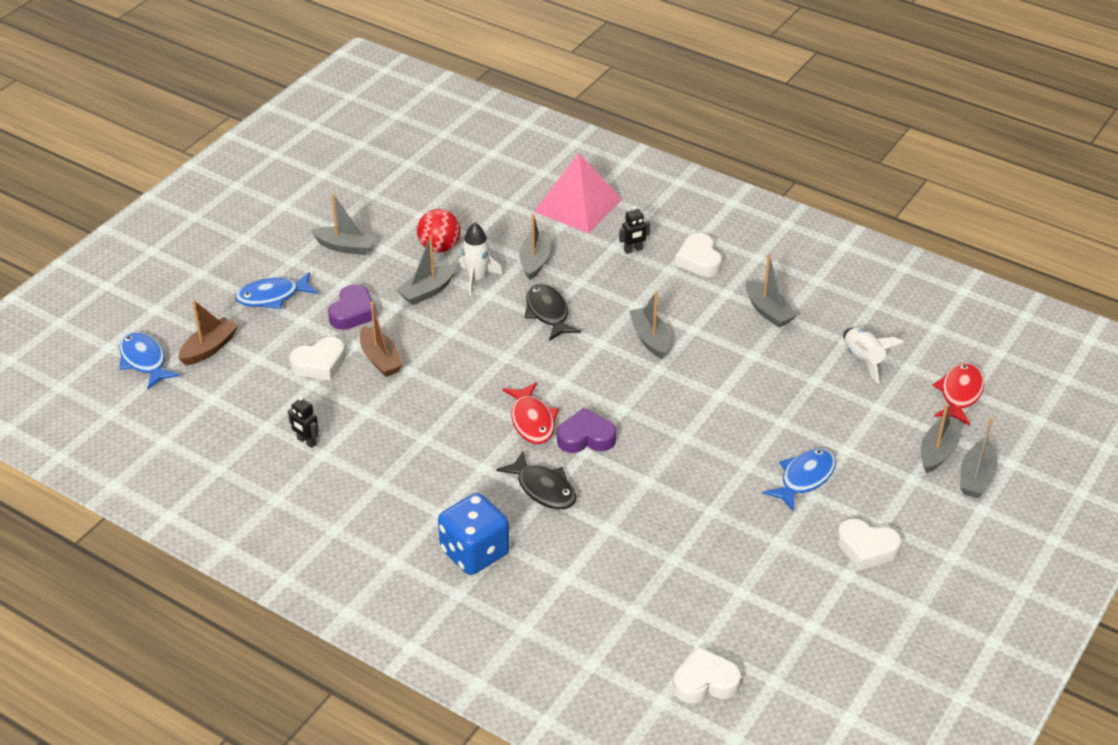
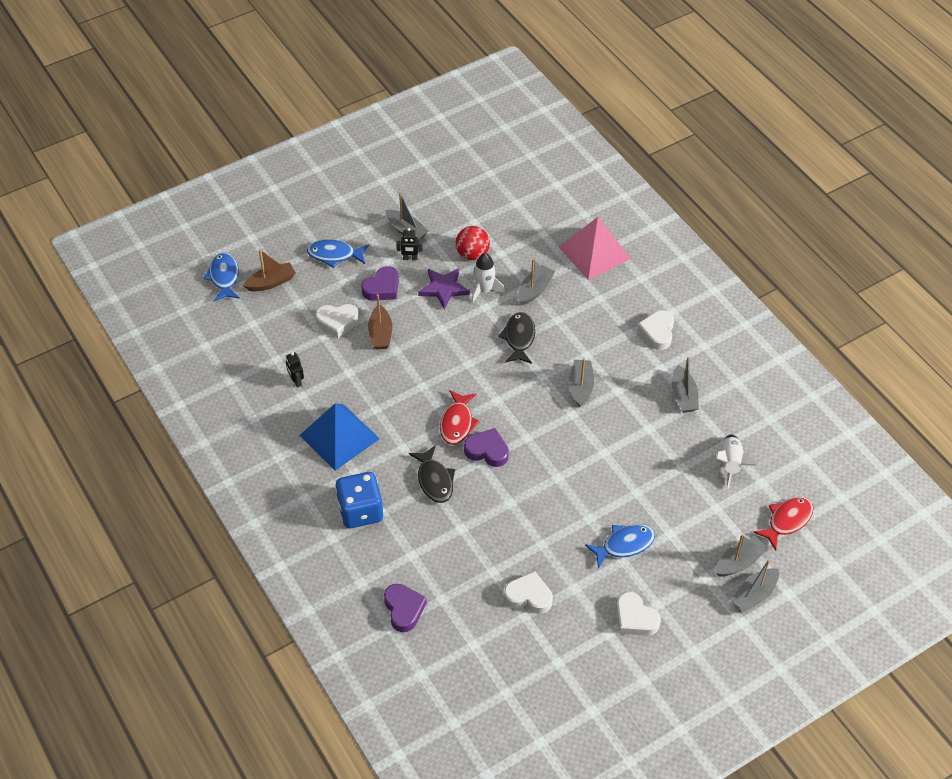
camera: 25 degrees right, 10 degrees up
(397, 482) = (339, 437): none -> blue pyramid
(427, 291) = (443, 289): grey boat -> purple star
(595, 638) = (404, 609): none -> purple heart
(633, 250) = (613, 306): black robot -> black robot (410, 258)
(705, 682) = (458, 673): white heart -> white heart (529, 596)

